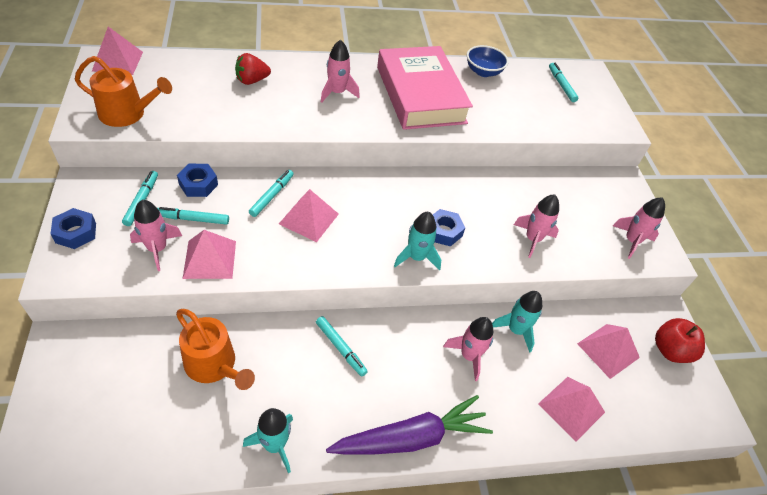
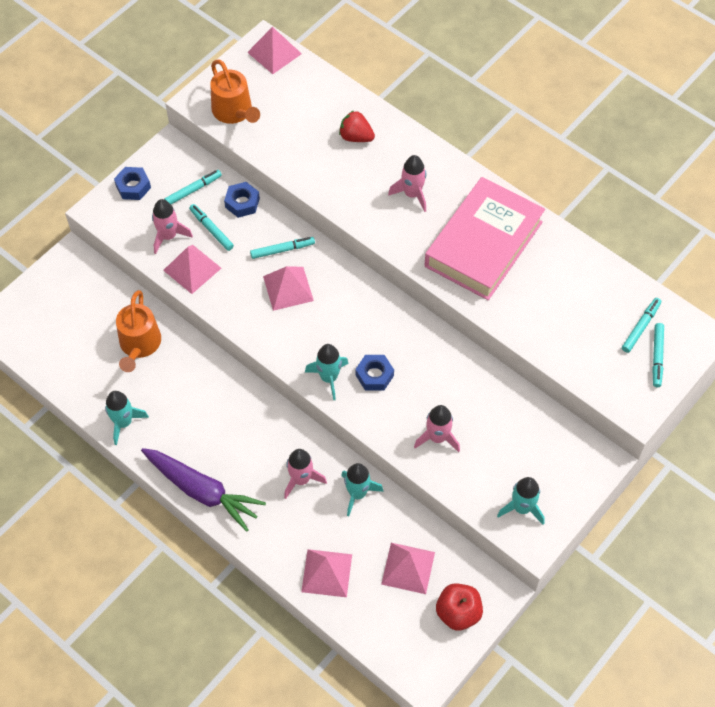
camera: 55 degrees right, 10 degrees up
(340, 348) = (224, 400): turquoise marker -> turquoise marker (657, 357)
(483, 72) = (578, 260): blue bowl -> none
(631, 241) = (522, 508): pink rocket -> turquoise rocket

